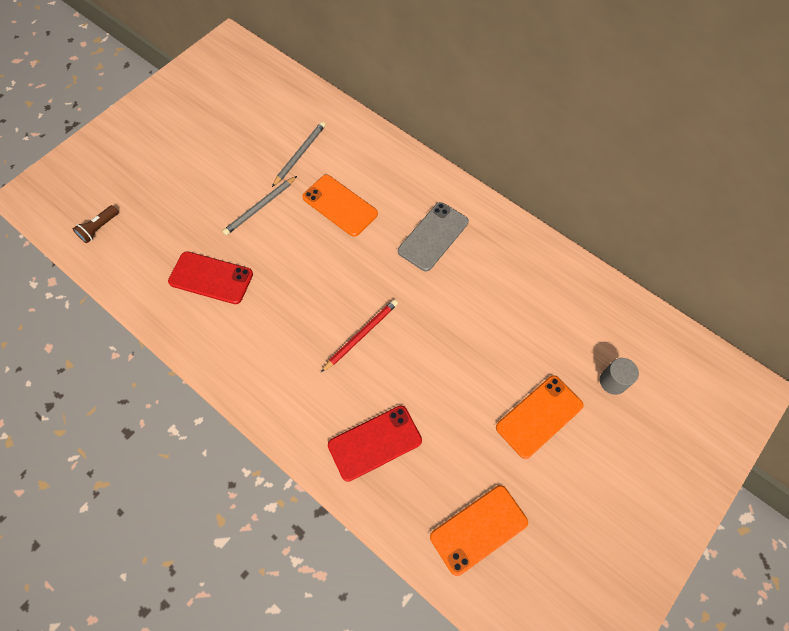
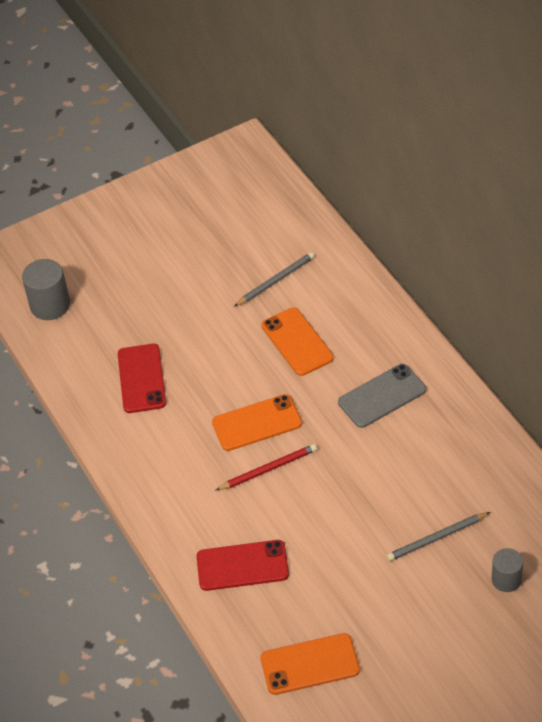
camera: 25 degrees right, 15 degrees down
(99, 228) = (50, 305): brown flashlight -> grey cylinder
(211, 278) = (142, 378): red phone -> red phone turned 45 degrees clockwise
(260, 207) = (215, 323): grey pencil -> grey pencil (437, 538)
(539, 416) = (414, 588): orange phone -> orange phone (257, 423)

